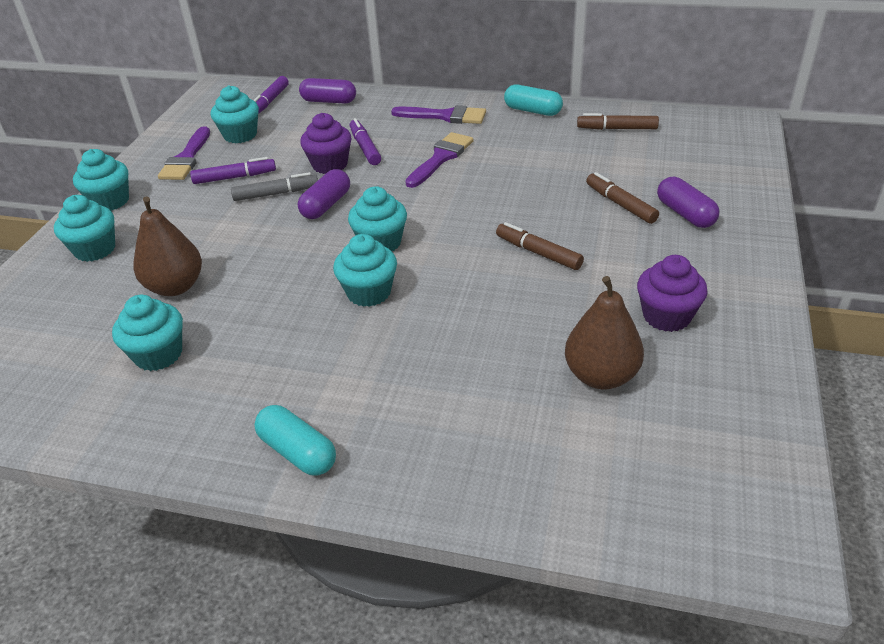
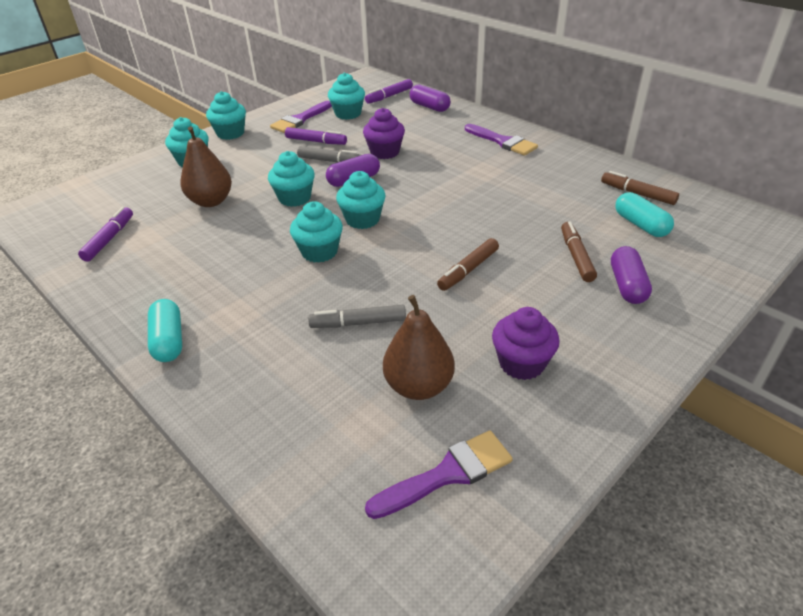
camera: 30 degrees right, 0 degrees up
(158, 354) = (159, 241): turquoise cupcake -> turquoise cupcake (295, 198)
(365, 148) = (421, 147): purple marker -> purple marker (109, 239)
(441, 158) = (468, 172): purple brush -> purple brush (447, 474)
(485, 345) = (358, 323): none -> grey marker
(532, 111) = (578, 158): turquoise capsule -> turquoise capsule (640, 225)
(538, 253) = (468, 270): brown marker -> brown marker turned 120 degrees counterclockwise

